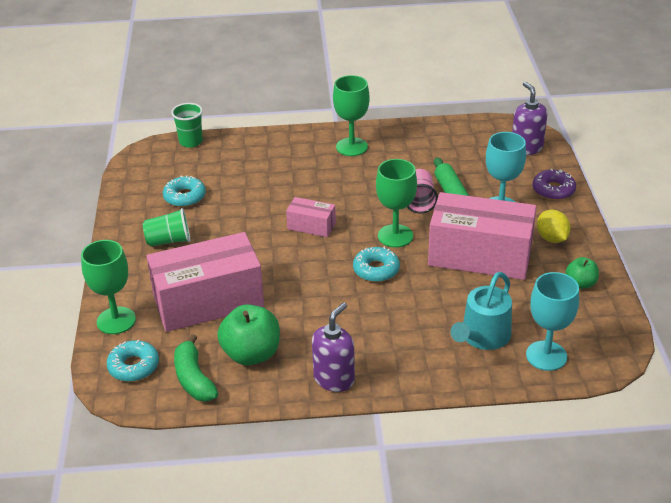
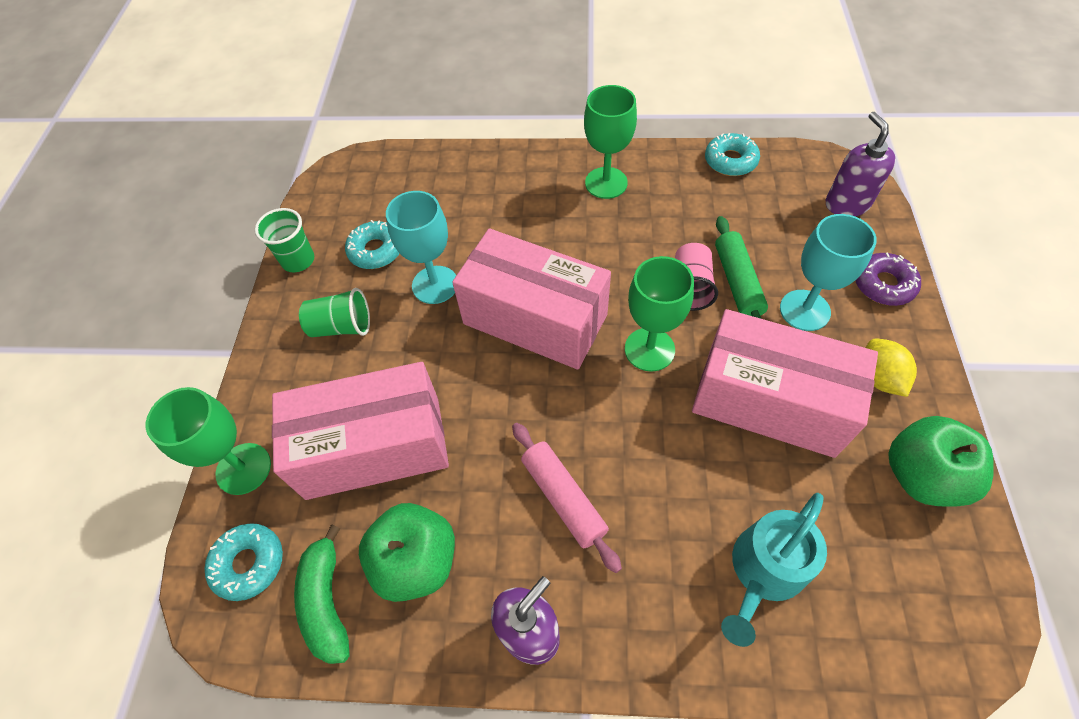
camera: 10 degrees right, 20 degrees up
(191, 142) = (400, 158): green cup -> green cup (298, 260)
(311, 226) = (535, 319): pink box -> pink box, size x2.14
(346, 315) = (563, 498): none -> pink rolling pin
(376, 270) = (616, 412): turquoise donut -> turquoise donut (730, 161)
(546, 356) = (863, 627): turquoise goblet -> turquoise goblet (435, 285)
(580, 283) = (921, 475): green apple -> green apple, size x1.79

